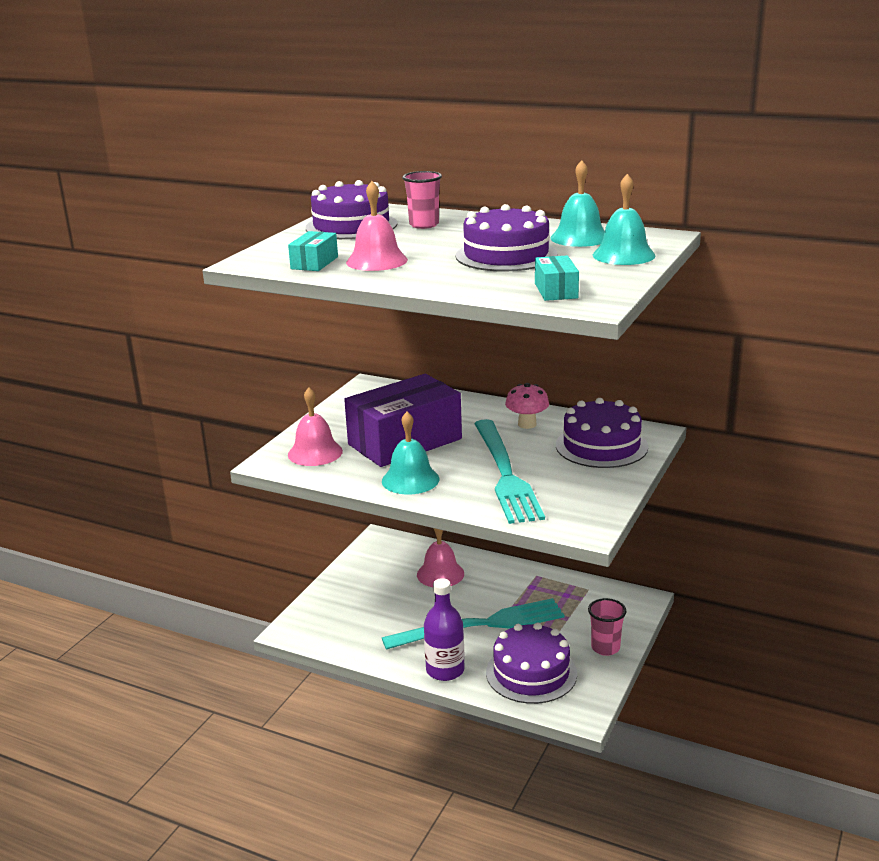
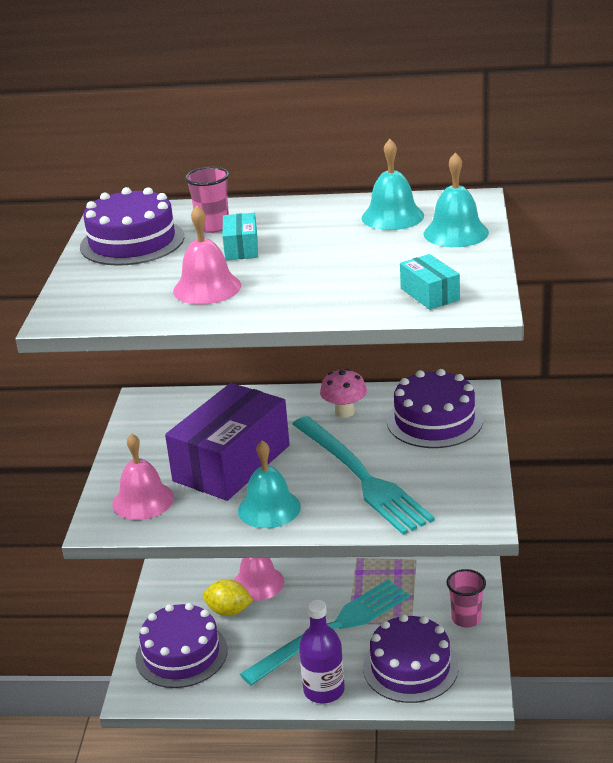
camera: 20 degrees left, 5 degrees up
(314, 263) = (140, 304): turquoise box -> turquoise box (241, 248)
(403, 589) = (229, 611): none -> yellow lemon
(506, 255) = (338, 254): purple cake -> purple cake (181, 654)

